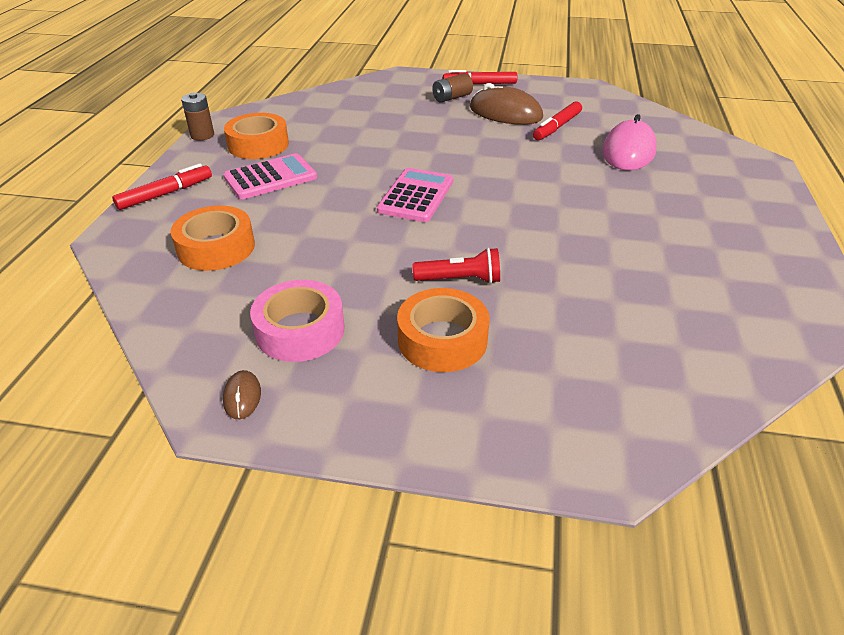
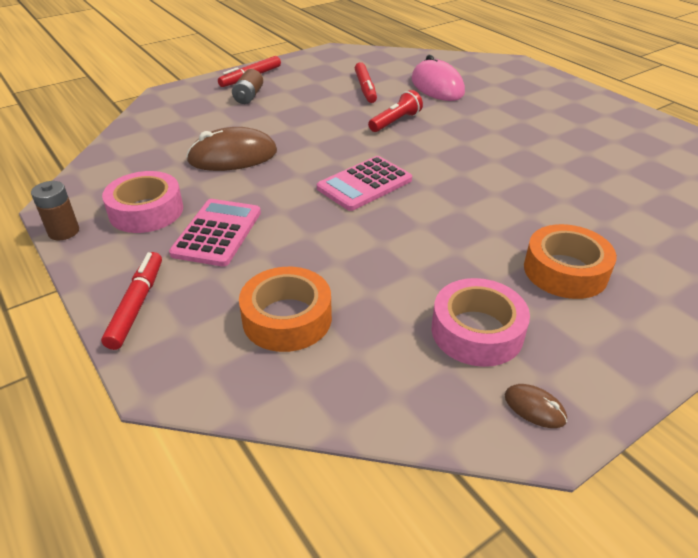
camera: 45 degrees left, 0 degrees up
(258, 145) = (146, 211): orange tape -> pink tape
(416, 196) = (364, 184): pink calculator -> pink calculator turned 105 degrees counterclockwise
(460, 280) = (501, 225): red flashlight -> red flashlight (395, 122)
(505, 113) = (311, 92): brown mouse -> brown mouse (233, 156)

